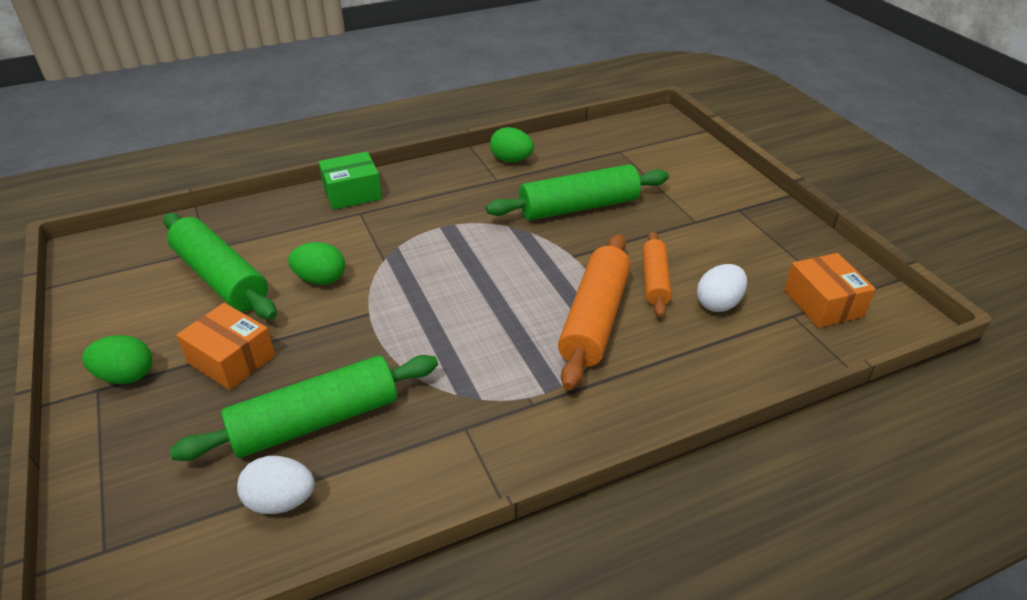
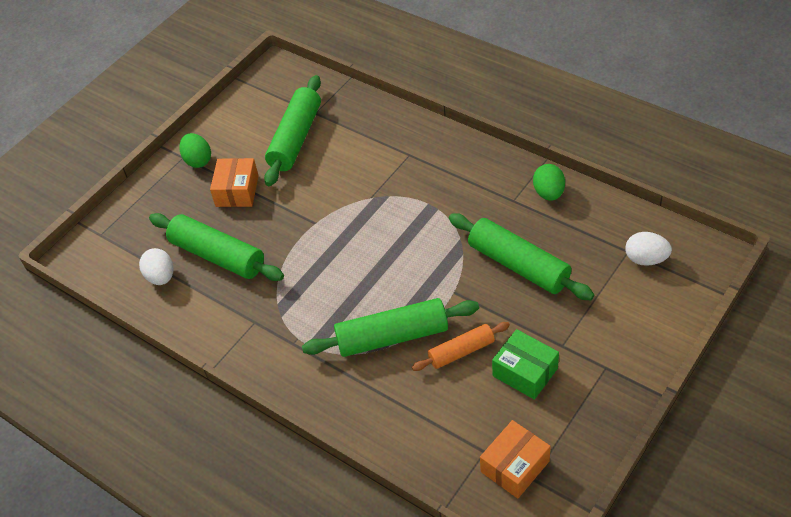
camera: 65 degrees right, 10 degrees up
(320, 279) = (328, 181): green egg -> none
(352, 193) = (427, 136): green box -> green box (525, 372)
(594, 319) = (392, 336): orange rolling pin -> green rolling pin
(718, 303) = (463, 400): white egg -> white egg (646, 259)

